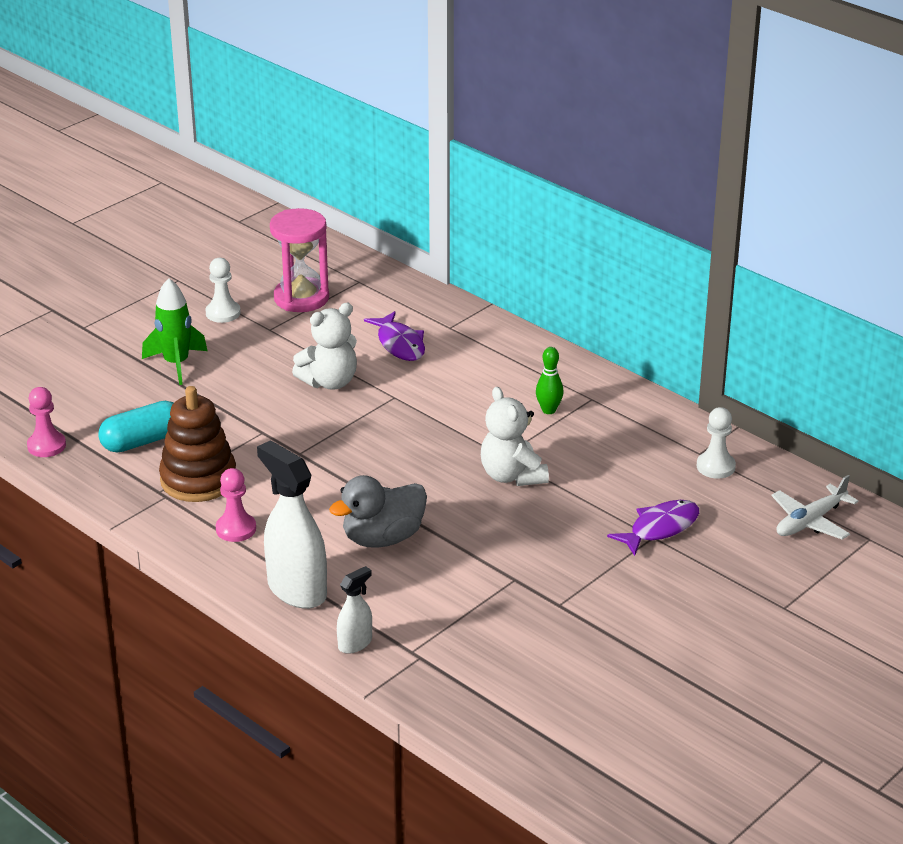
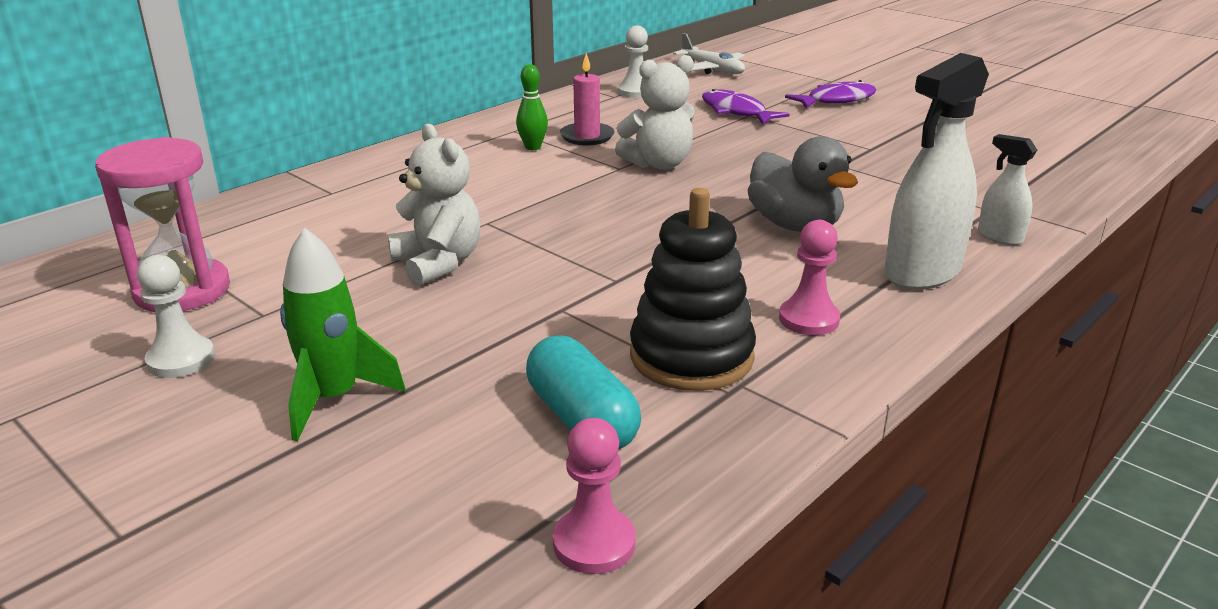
camera: 90 degrees left, 5 degrees down
(198, 479) = (691, 356): brown stacking toy -> black stacking toy
(400, 344) = (358, 220): purple fish -> purple fish (836, 100)
(578, 438) = (587, 137): none -> pink candle

